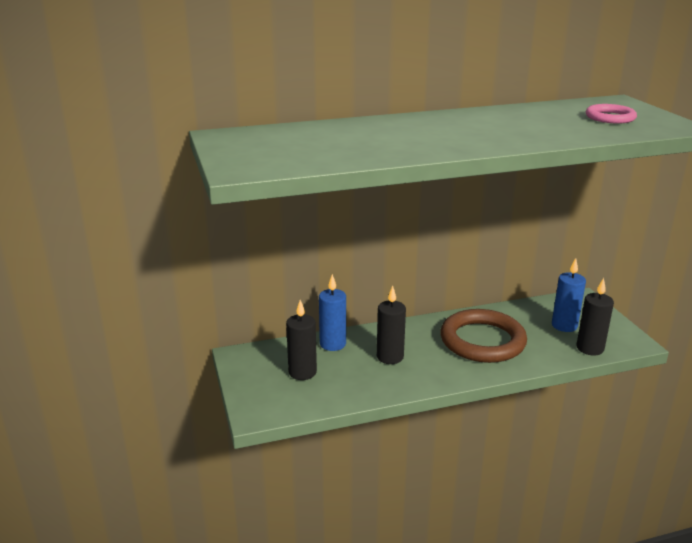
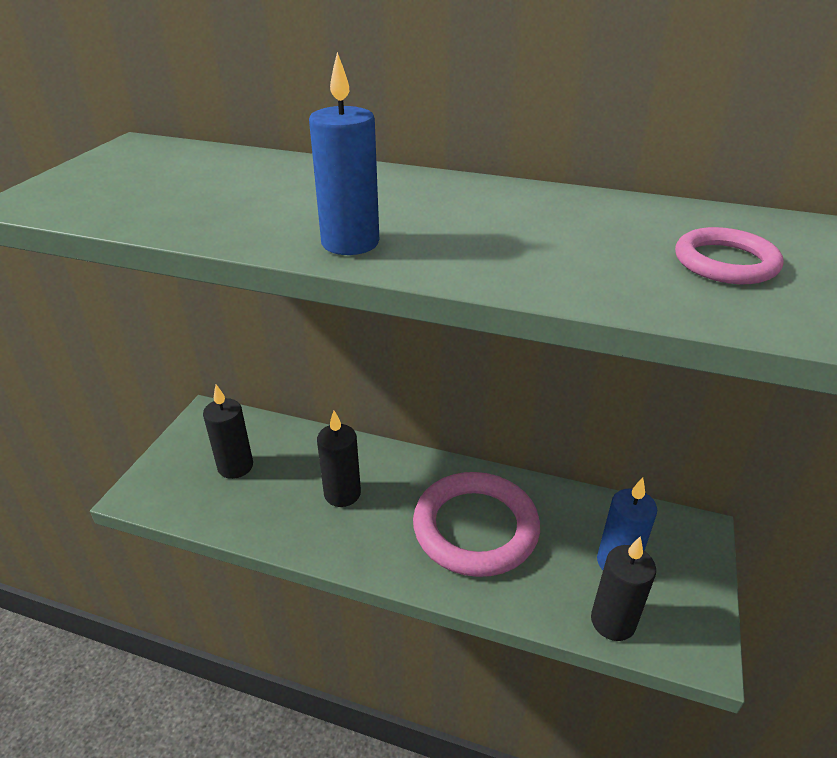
camera: 35 degrees right, 10 degrees up
(332, 344) = (306, 445): blue candle -> blue candle (350, 243)
(482, 341) = (475, 528): brown ring -> pink ring

